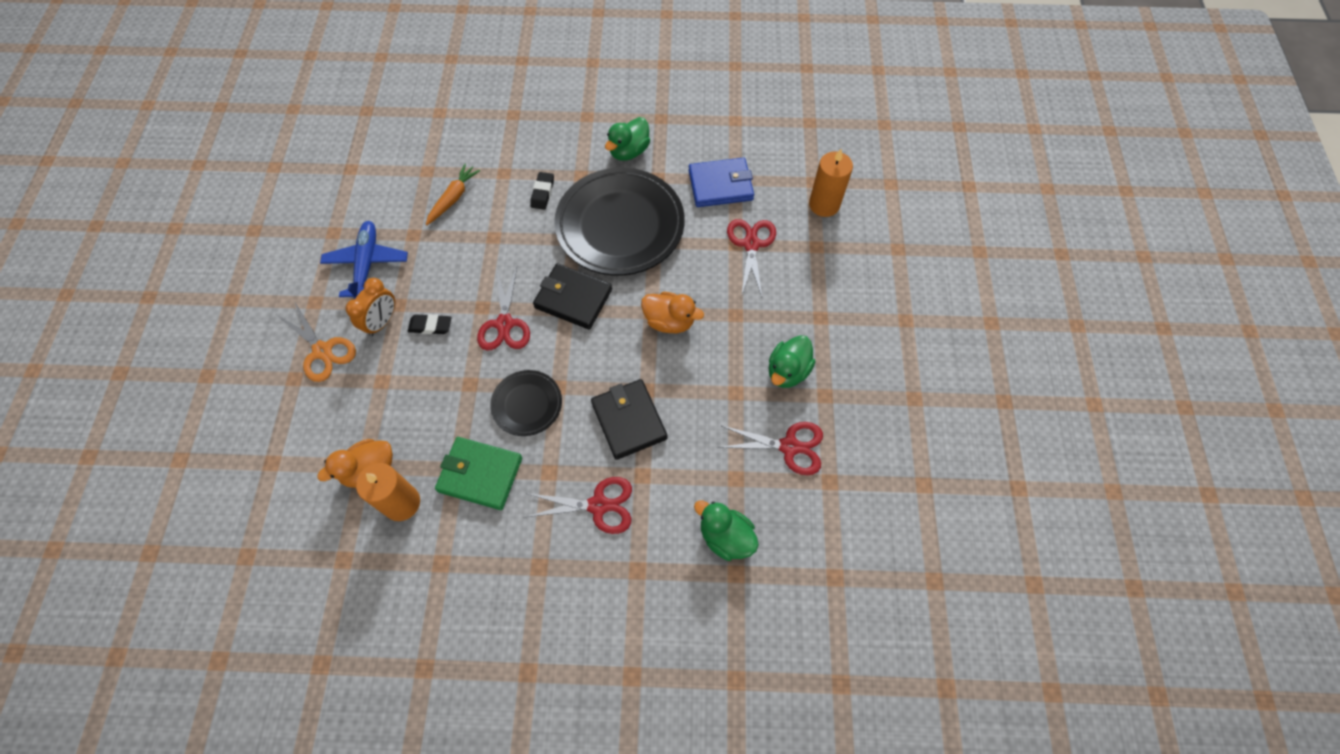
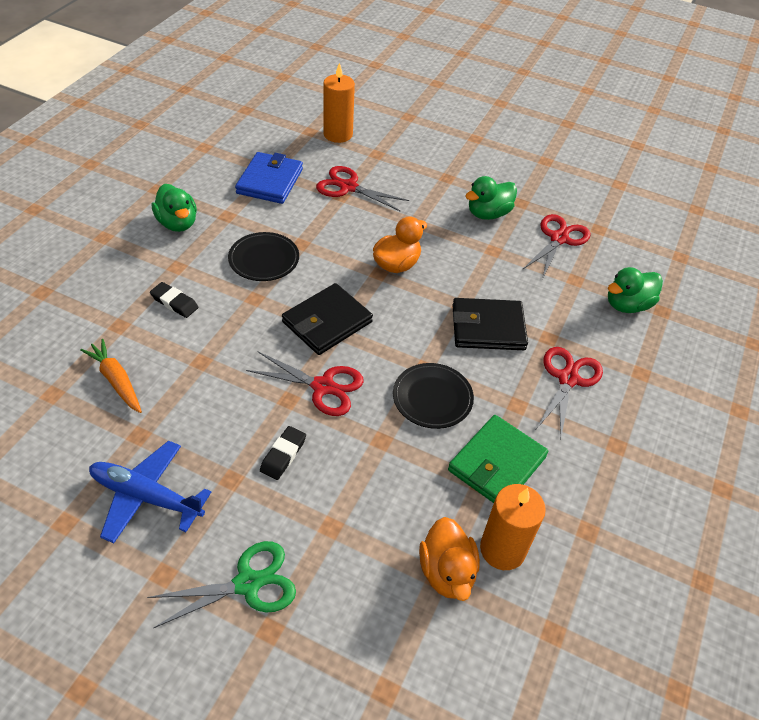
camera: 70 degrees left, 15 degrees down
(322, 351) = (247, 583): orange scissors -> green scissors
(382, 322) = (246, 503): orange clock -> none
(620, 226) = (264, 260): black plate -> black plate, size x0.49
(787, 371) = (488, 214): green duck -> green duck turned 90 degrees clockwise

